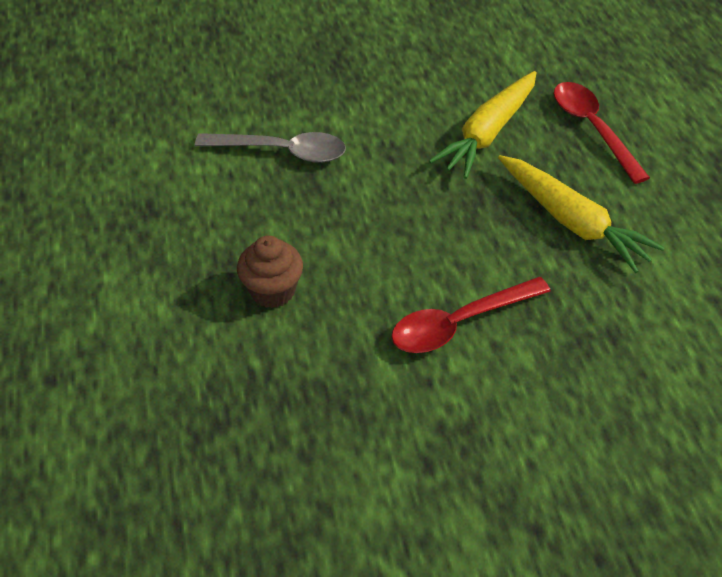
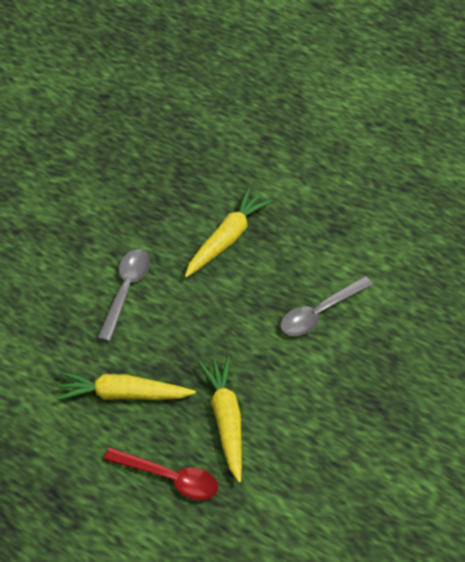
camera: 135 degrees right, 5 degrees up
(272, 291) = (226, 238): brown cupcake -> yellow carrot
(459, 323) = (126, 290): red spoon -> grey spoon

